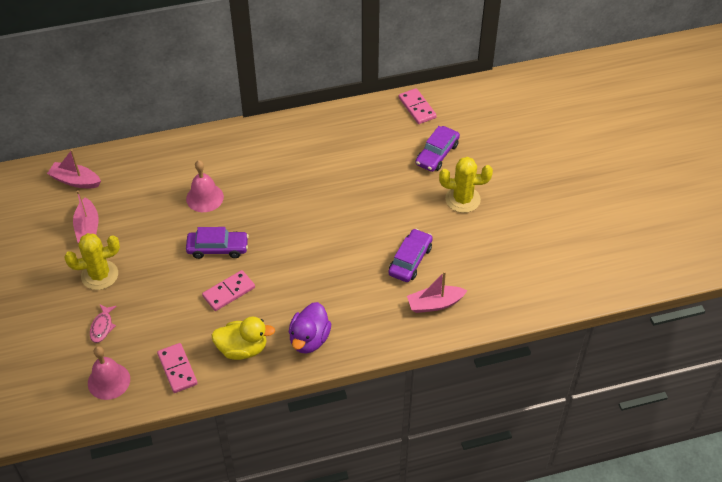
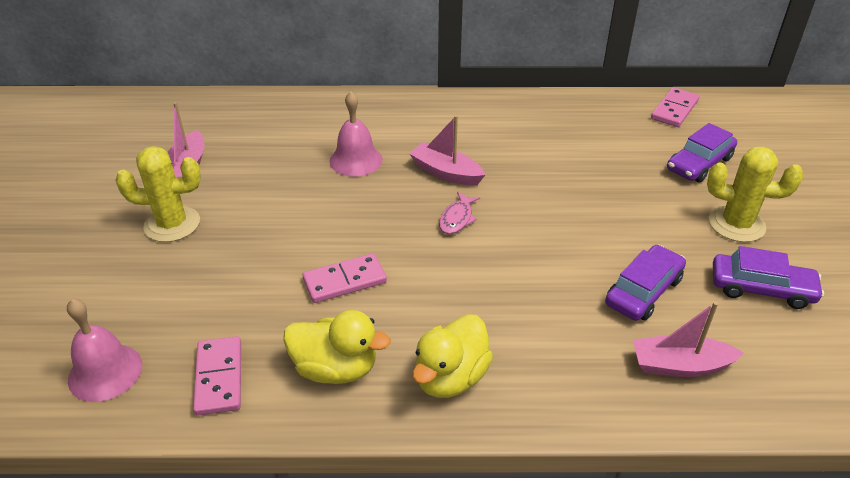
camera: 15 degrees right, 10 degrees down
(75, 181) = (200, 116): pink boat -> pink boat (446, 172)
(102, 327) = (139, 291): pink fish -> pink fish (457, 219)
(218, 248) = (350, 221): purple car -> purple car (761, 289)
(309, 339) = (450, 377): purple duck -> yellow duck
(417, 108) = (674, 110): pink domino -> pink domino turned 45 degrees clockwise

